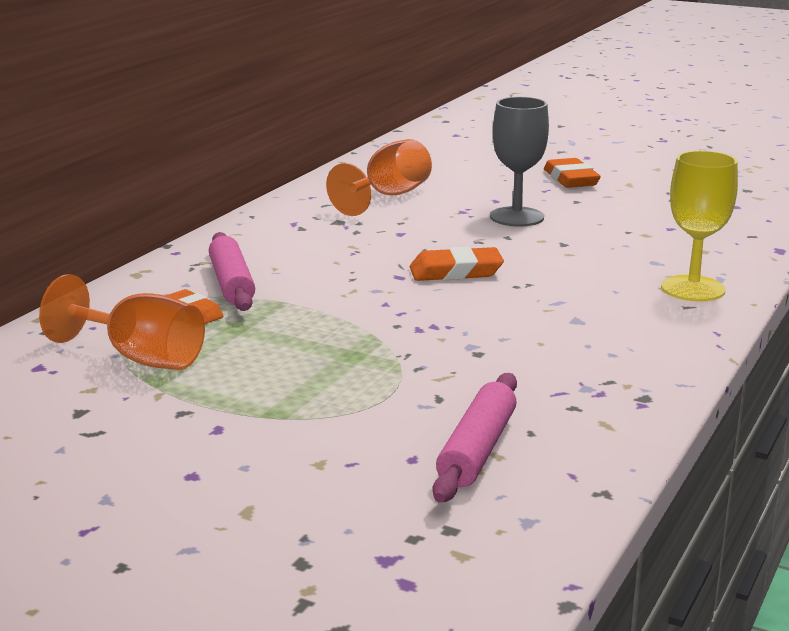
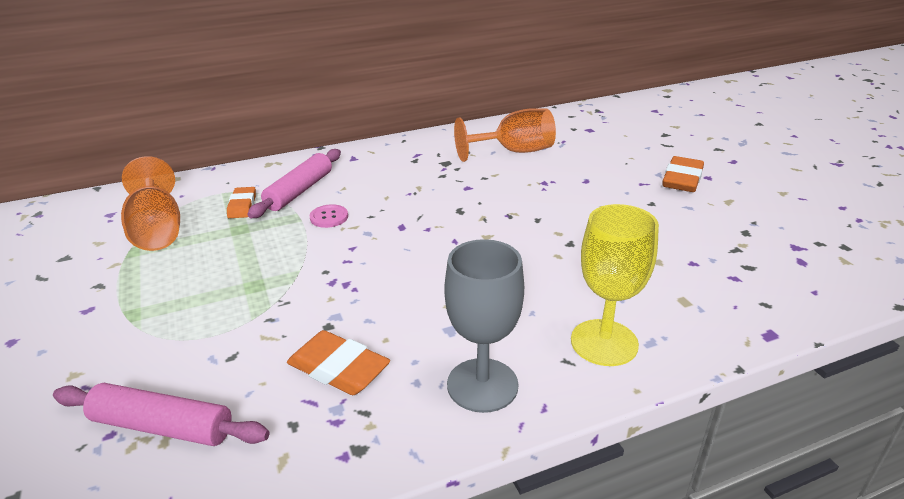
camera: 40 degrees right, 10 degrees up
(312, 291) = (329, 217): none -> pink button
(456, 272) = (444, 238): orange eraser -> orange eraser (338, 368)
(477, 450) = (162, 427): pink rolling pin -> pink rolling pin turned 45 degrees clockwise
(516, 217) = (576, 202): grey goblet -> grey goblet (482, 385)

